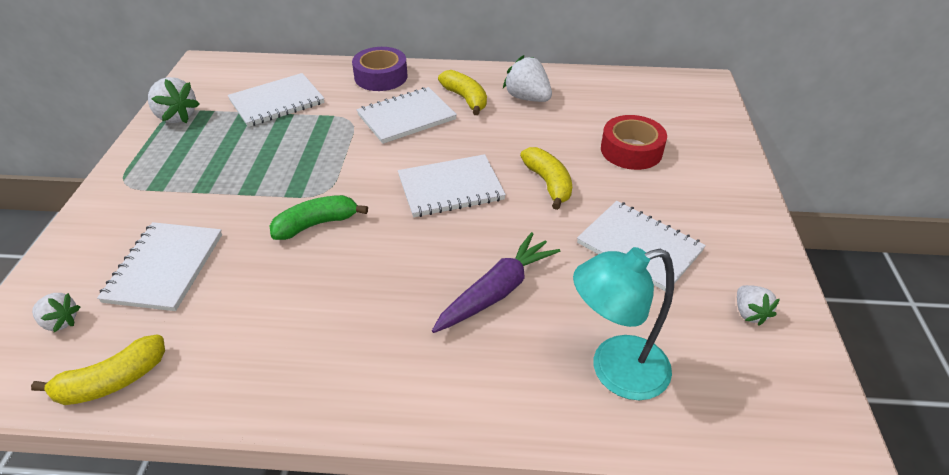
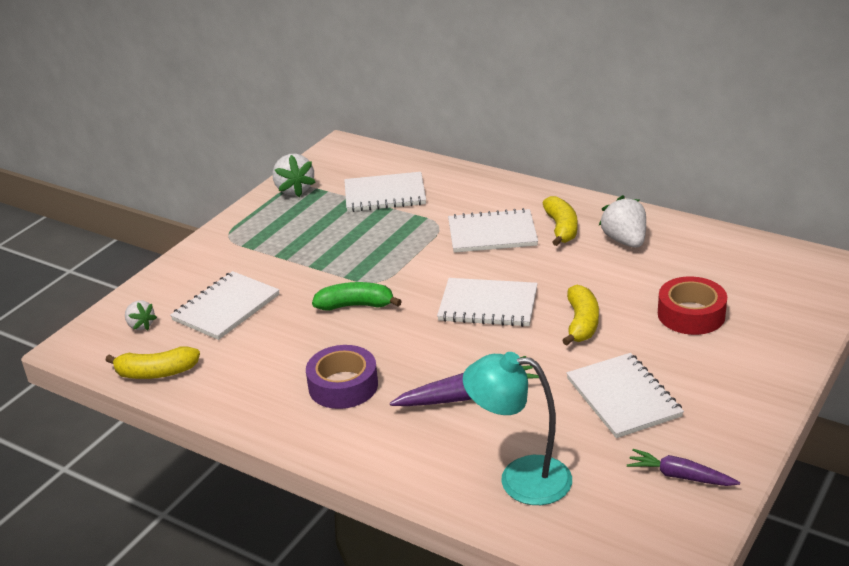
camera: 30 degrees right, 10 degrees down
(381, 77) = (494, 190): purple tape -> purple tape (343, 386)
(749, 313) = (680, 476): white strawberry -> purple carrot

